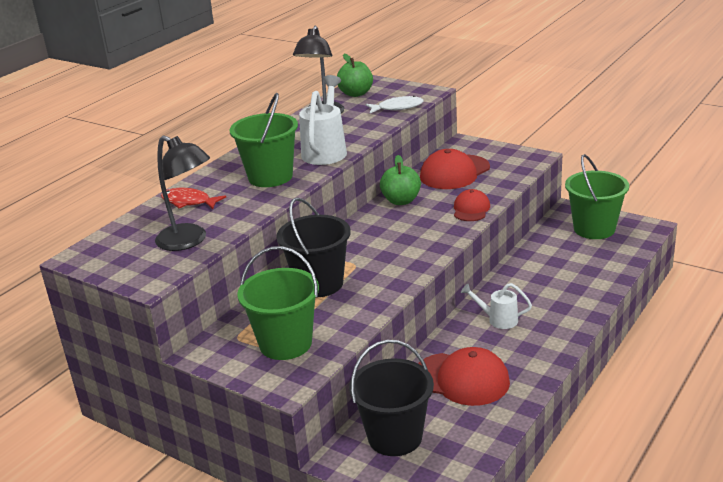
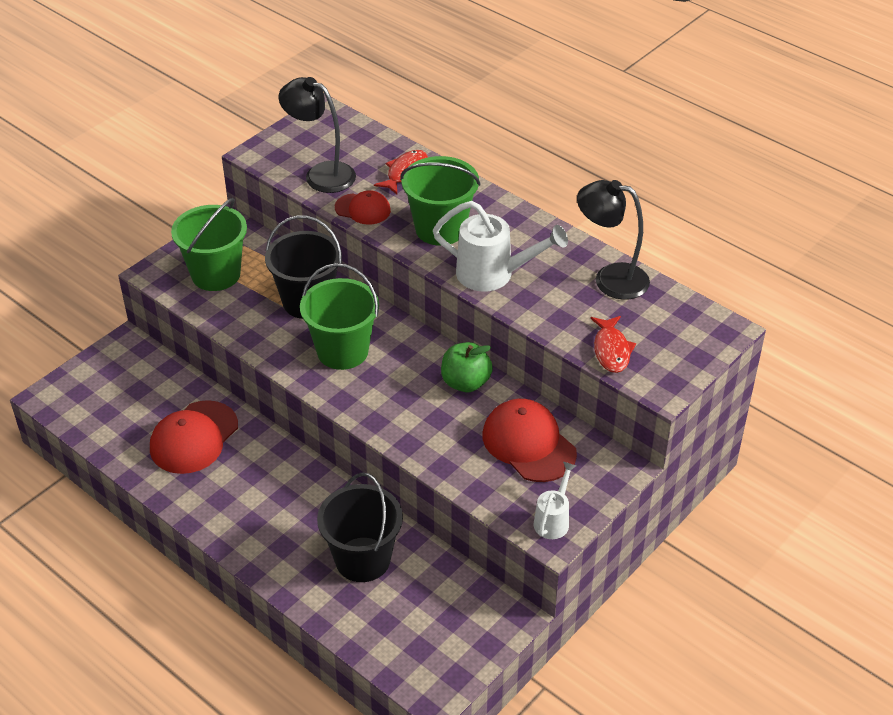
camera: 95 degrees right, 15 degrees up
(189, 241) = (321, 174): black lamp -> black lamp turned 75 degrees clockwise
(356, 93) = (677, 315): green apple -> none
(395, 437) = (136, 380): black bucket -> black bucket (362, 559)
(397, 107) = (611, 350): white fish -> red fish
(471, 209) = (420, 442): red cap -> red cap (363, 209)
(498, 320) = (280, 485): white watering can -> white watering can (553, 520)
(594, 229) = (450, 629): green bucket -> green bucket (342, 351)

